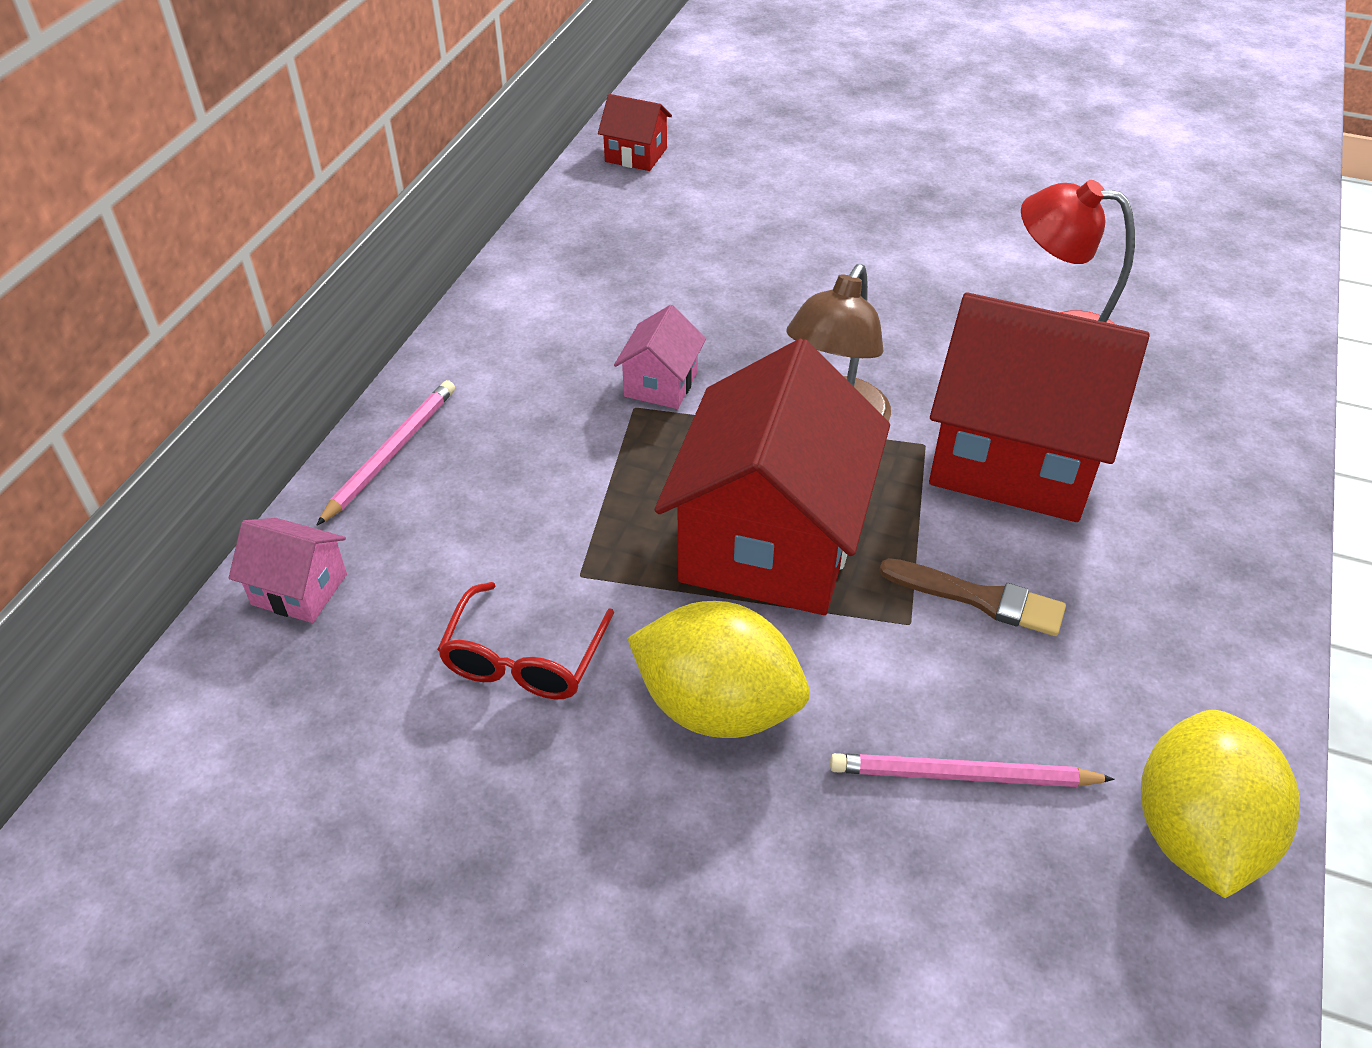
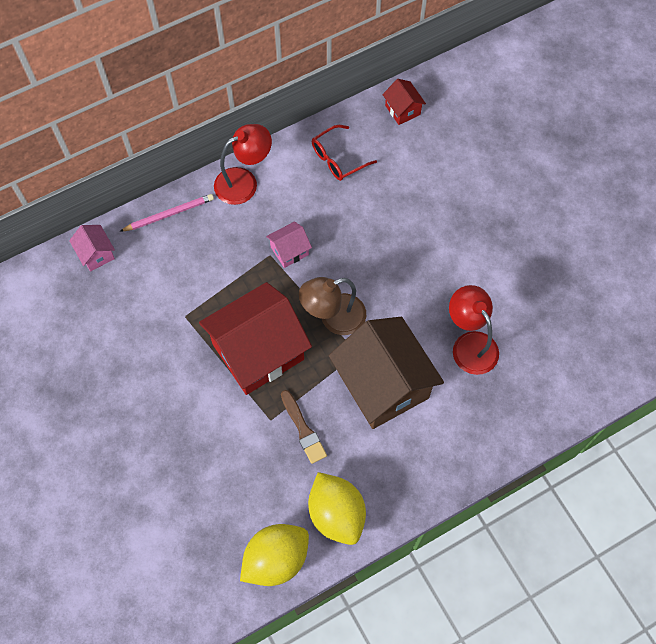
camera: 40 degrees right, 20 degrees up
(483, 344) = (244, 182): none -> red lamp
(524, 659) = (139, 336): red glasses -> red glasses (337, 159)
(717, 706) = (180, 400): yellow lemon -> yellow lemon (336, 514)
(963, 776) = (228, 483): pink pencil -> none
(1015, 457) = (383, 384): red house -> brown house

